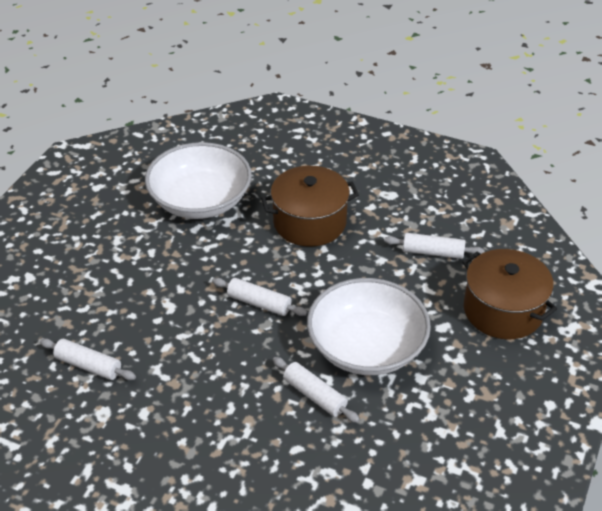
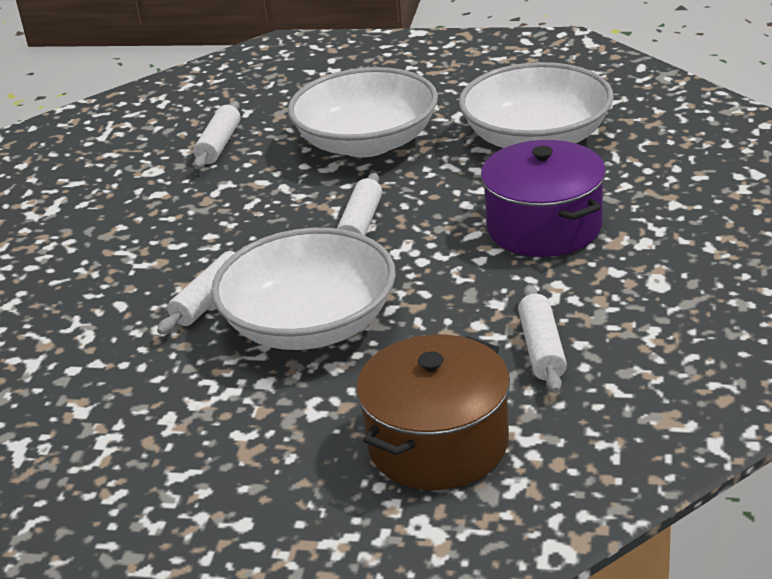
camera: 80 degrees right, 10 degrees down
(146, 281) = (367, 142): none -> white bowl
(309, 222) = (544, 227): brown pot -> purple pot

